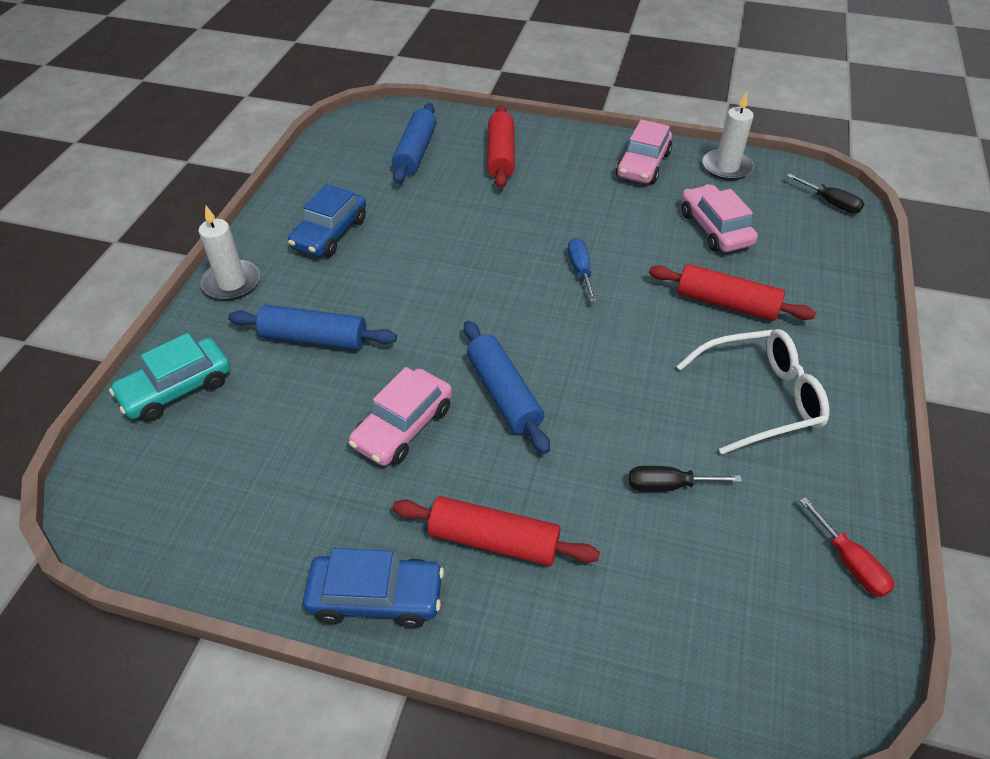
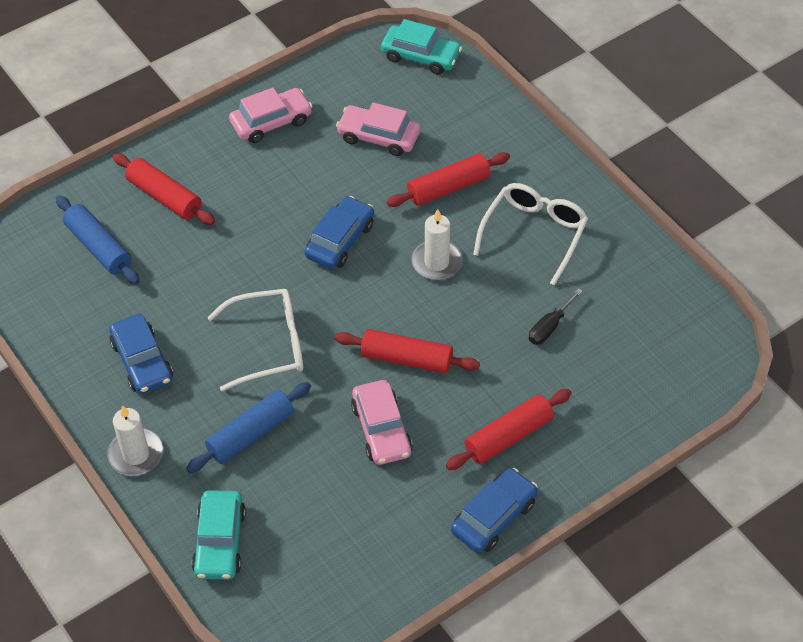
camera: 50 degrees left, 5 degrees up
(421, 293) = (269, 345): none -> white glasses
(503, 394) = (406, 359): blue rolling pin -> red rolling pin
(580, 270) = (340, 240): blue screwdriver -> blue car
(643, 165) = (271, 122): pink car -> pink car turned 90 degrees counterclockwise
(726, 167) = (326, 78): white candle -> white candle (436, 262)
(830, 203) = (421, 56): black screwdriver -> turquoise car
(849, 563) = (666, 286): red screwdriver -> none

